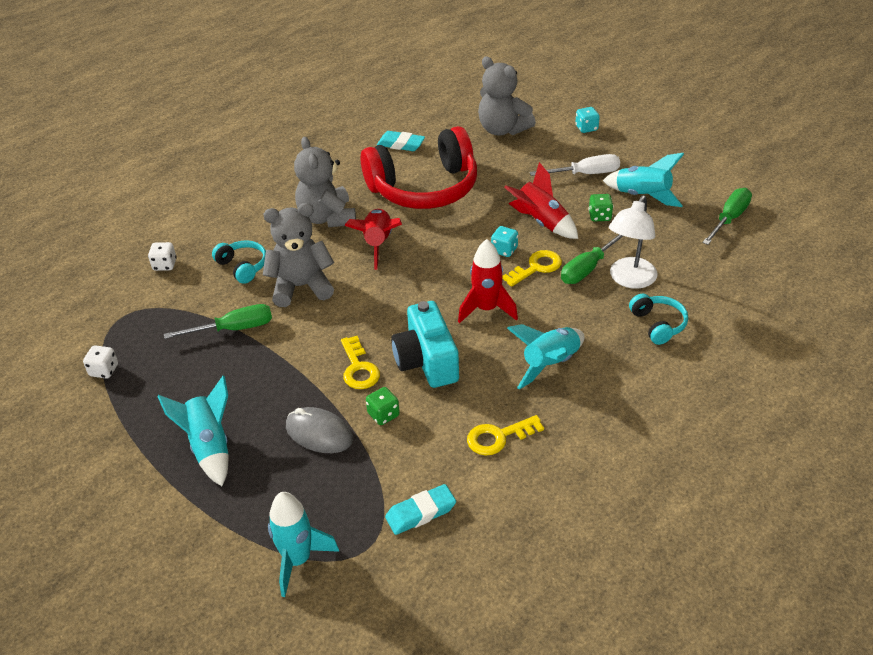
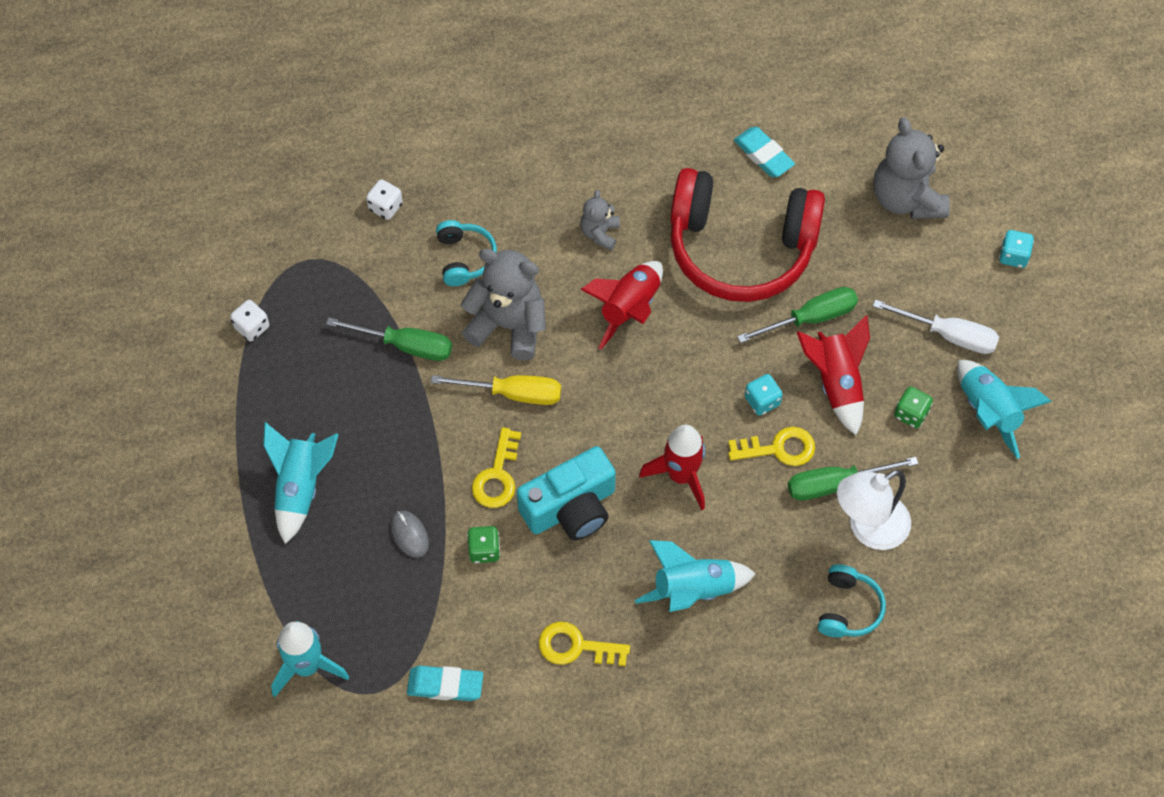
camera: 30 degrees right, 20 degrees up
(319, 433) = (409, 535): grey mouse -> grey mouse, size x0.64
(327, 218) = (600, 233): grey teddy bear -> grey teddy bear, size x0.52
(333, 319) = (513, 393): none -> yellow screwdriver
(426, 361) = (571, 508): turquoise camera -> turquoise camera turned 135 degrees counterclockwise
(729, 219) = (1061, 508): green screwdriver -> green screwdriver (810, 318)

